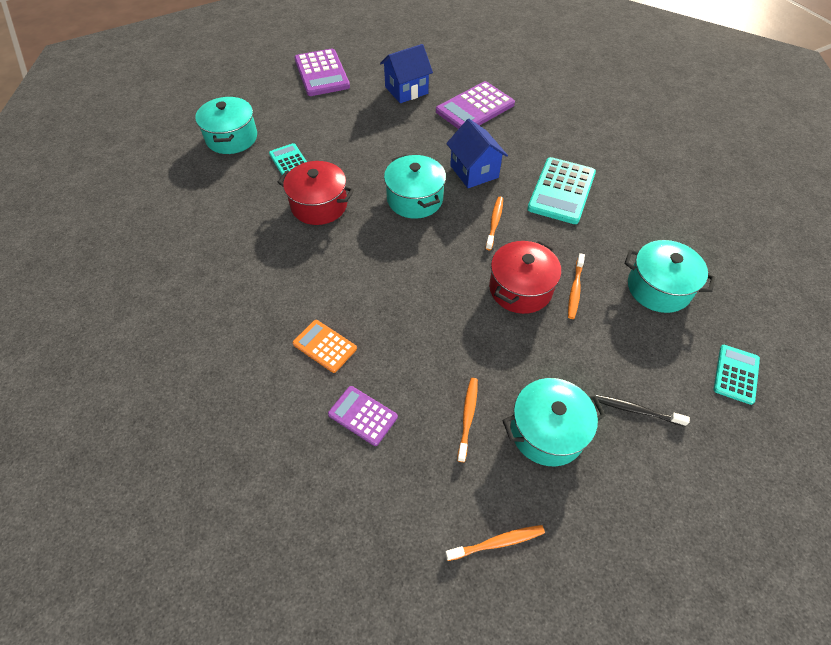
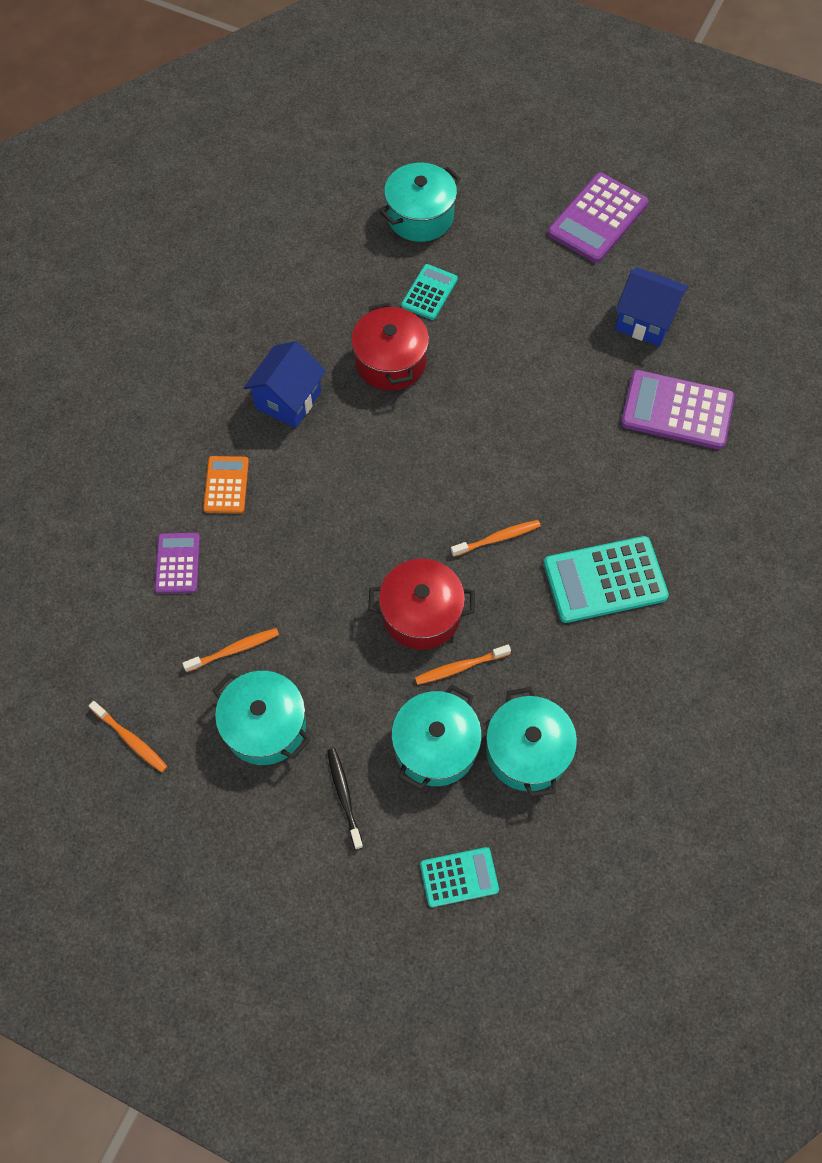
camera: 55 degrees right, 10 degrees up
(415, 199) = (470, 442): turquoise pot -> turquoise pot (435, 746)
(474, 171) = (562, 473): blue house -> blue house (288, 400)

